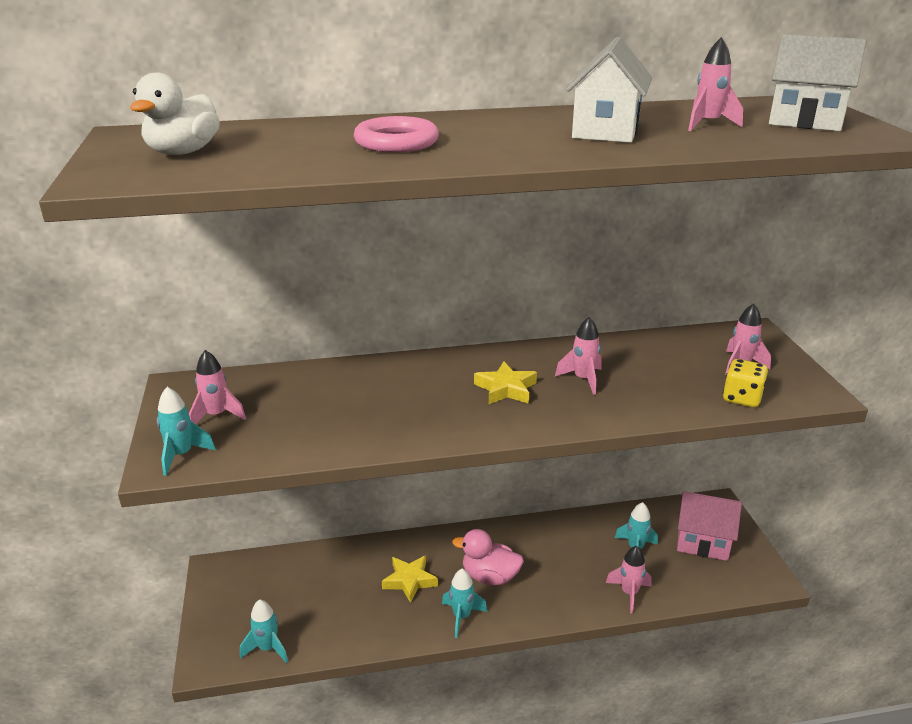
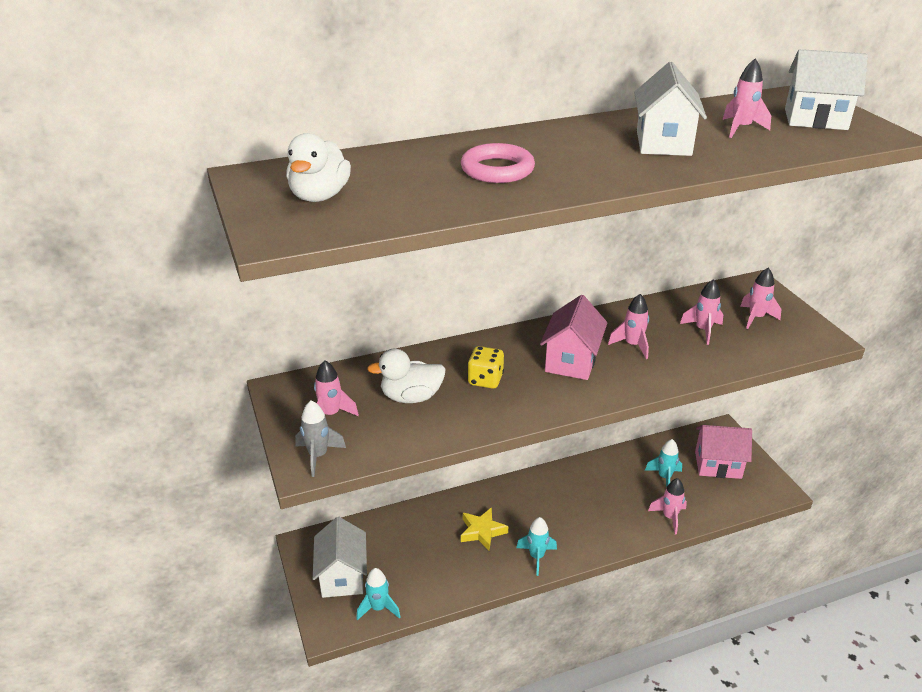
camera: 10 degrees left, 5 degrees up
(181, 455) = (318, 456): turquoise rocket -> grey rocket
(242, 608) = (342, 576): none -> white house
(311, 407) = (411, 397): none -> white duck
(490, 577) = (550, 518): pink duck -> none
(506, 389) = (571, 361): yellow star -> pink house
(672, 372) = (703, 330): none -> pink rocket
(741, 398) = (766, 349): yellow dice -> yellow dice (485, 380)

